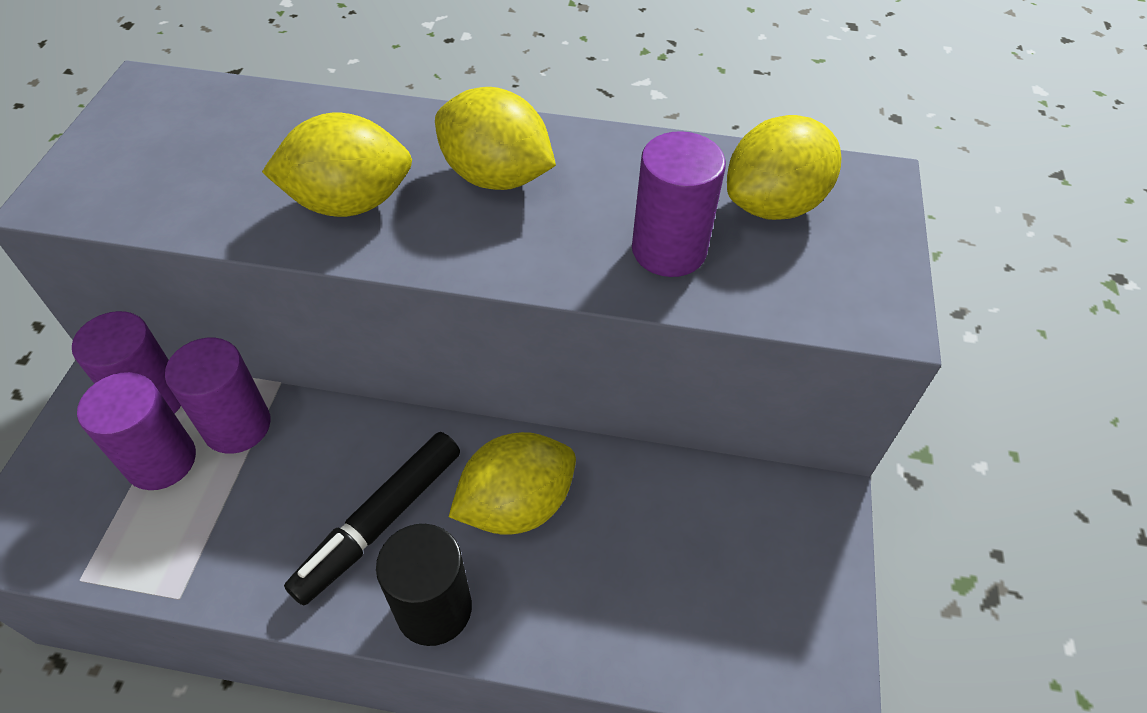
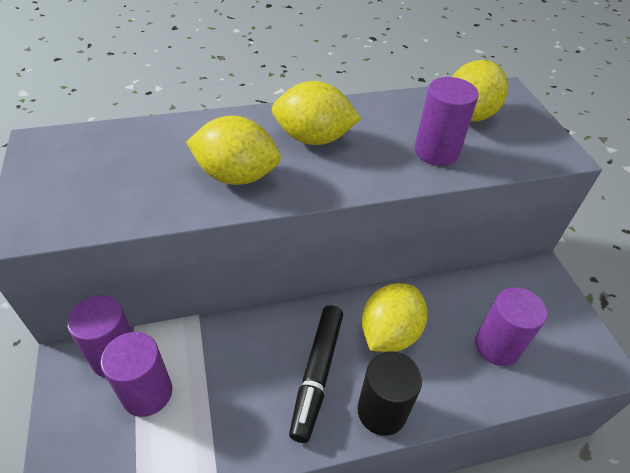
camera: 25 degrees left, 5 degrees down
(237, 426) = (187, 351): purple cylinder -> purple cylinder (497, 346)
(349, 203) = (236, 176): yellow lemon -> yellow lemon turned 45 degrees clockwise

